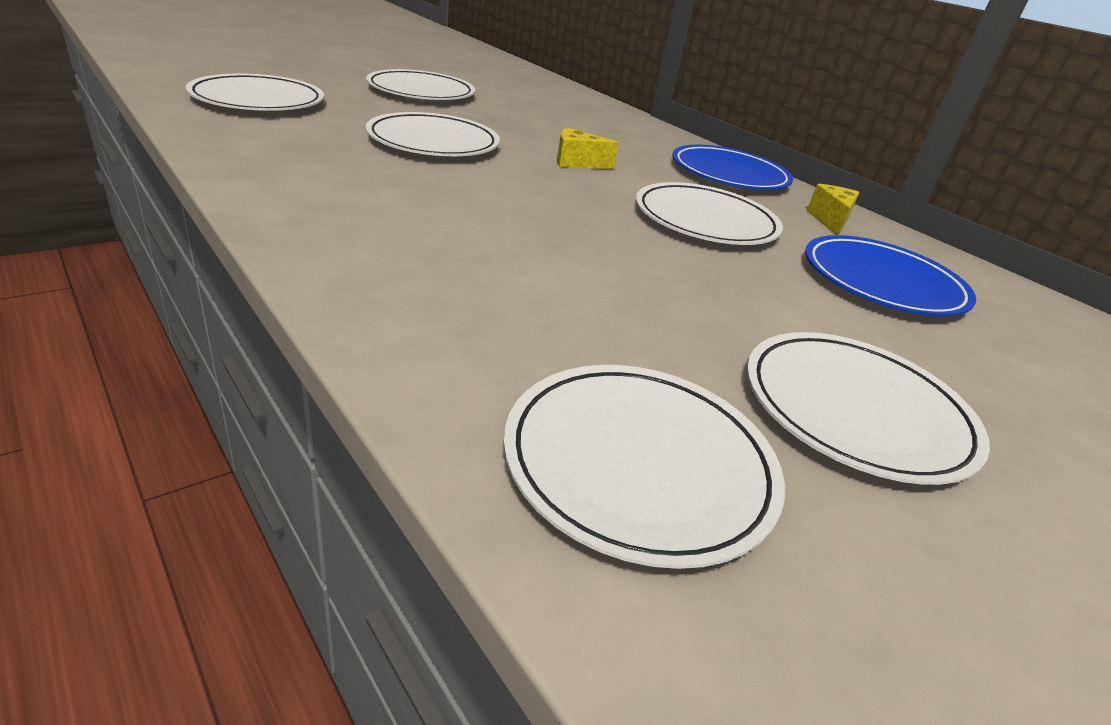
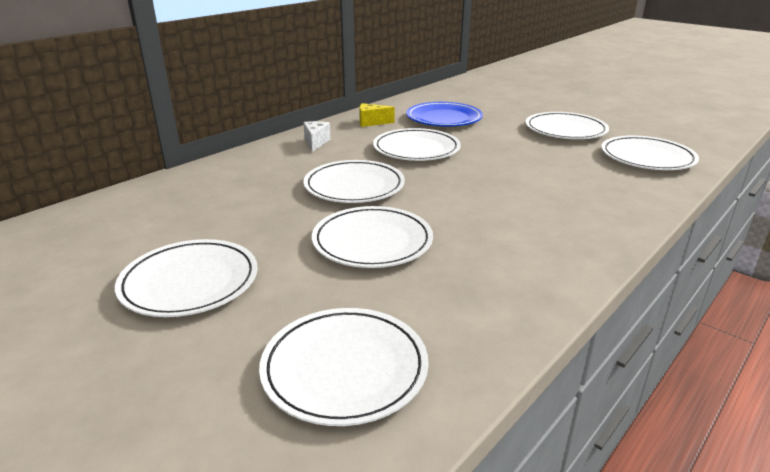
camera: 95 degrees left, 5 degrees down
(576, 163) = (354, 186): yellow cheese -> white plate
(729, 174) = (316, 143): blue plate -> white cheese

